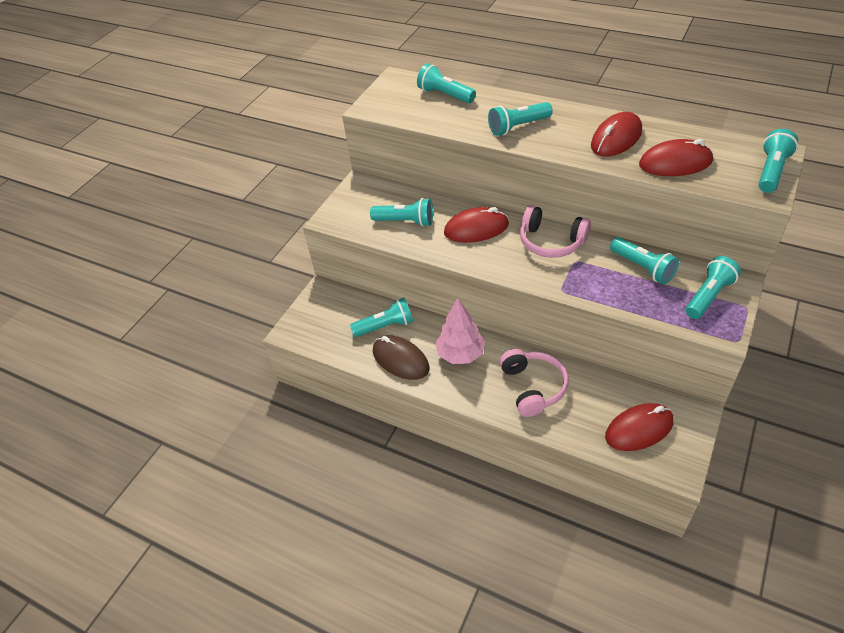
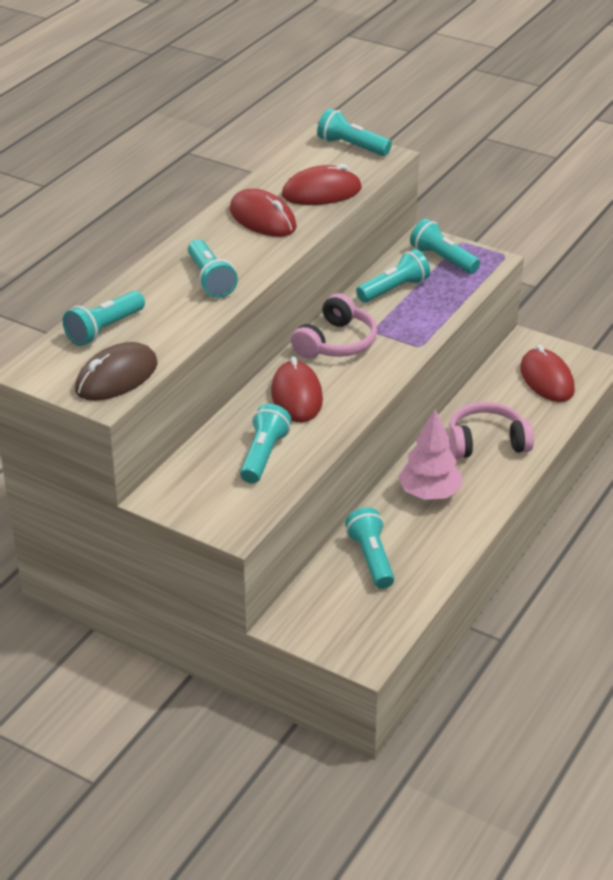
camera: 90 degrees left, 10 degrees down
(400, 360) = (433, 546): brown mouse -> brown mouse (116, 377)
(675, 163) = (321, 192): red mouse -> red mouse turned 75 degrees clockwise

